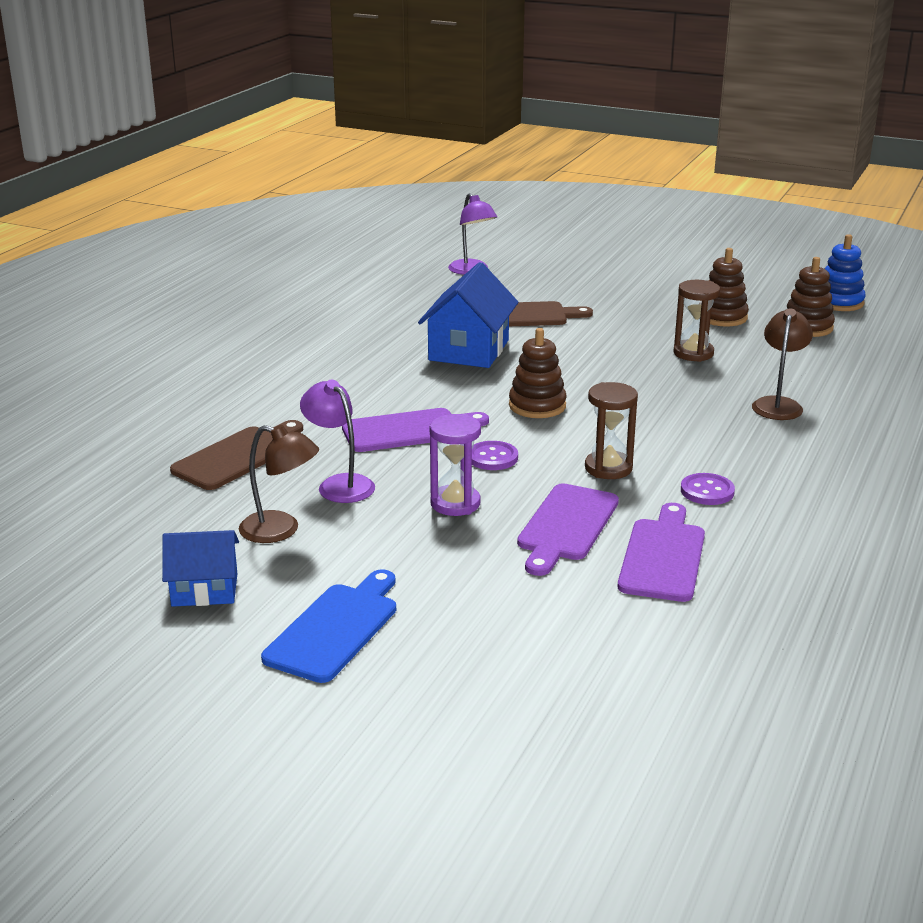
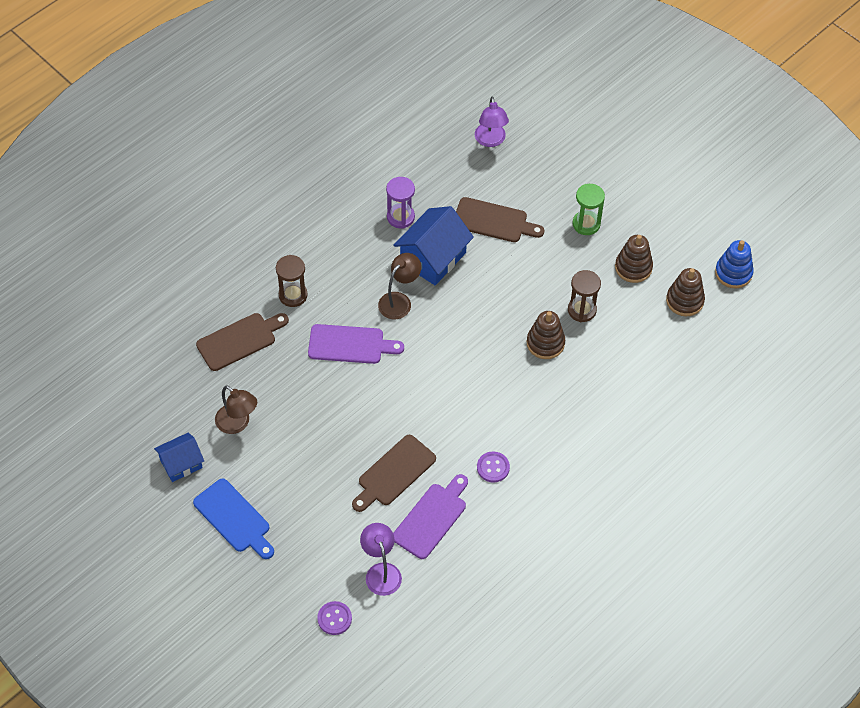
camera: 20 degrees right, 30 degrees up
(204, 590) = (181, 463): blue house -> blue house turned 45 degrees counterclockwise
(335, 629) = (234, 518): blue cutting board -> blue cutting board turned 90 degrees clockwise
(339, 484) = (286, 389): purple lamp -> purple lamp (381, 572)
(455, 503) = (343, 431): purple hourglass -> purple hourglass (400, 217)
(492, 458) = (386, 391): purple button -> purple button (334, 618)
(537, 406) = (442, 342): brown stacking toy -> brown stacking toy (545, 343)
(566, 526) = (394, 473): purple cutting board -> brown cutting board
(608, 468) = (449, 425): brown hourglass -> brown hourglass (293, 295)
(636, 300) = (586, 224): none -> green hourglass
(778, 404) = (597, 391): brown lamp -> brown lamp (399, 301)

